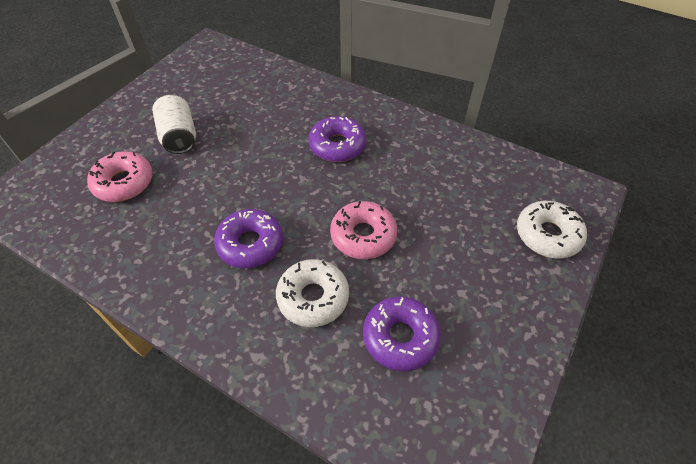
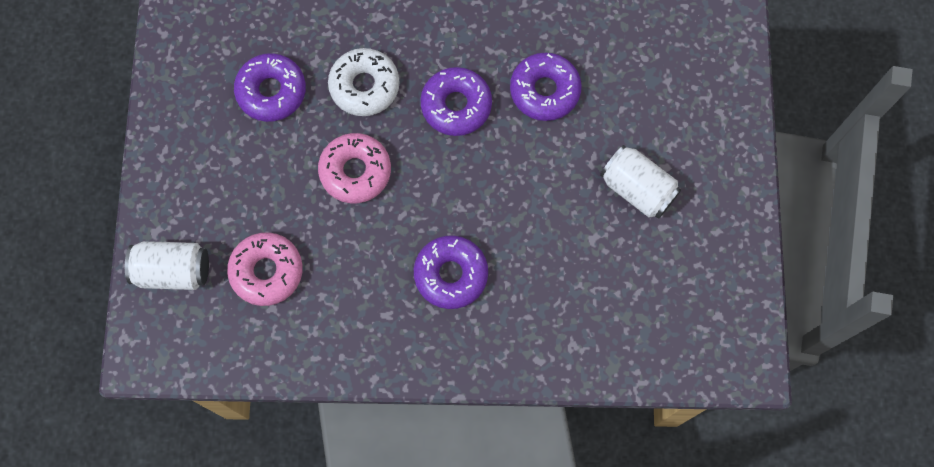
camera: 150 degrees right, 20 degrees up
(124, 183) = (637, 101): pink donut -> pink donut (267, 271)
(177, 221) = (544, 91): none -> purple donut
(547, 235) = (173, 271): white donut -> white can

